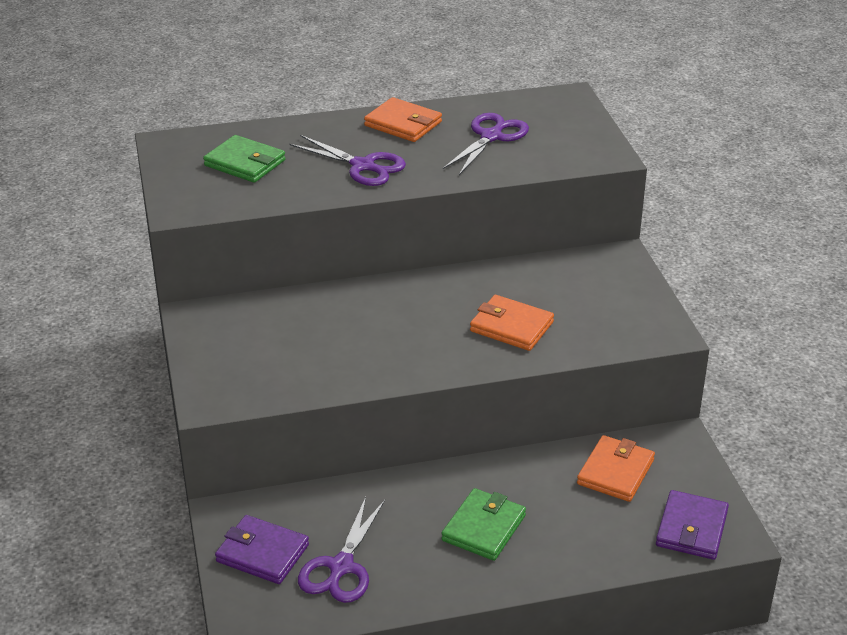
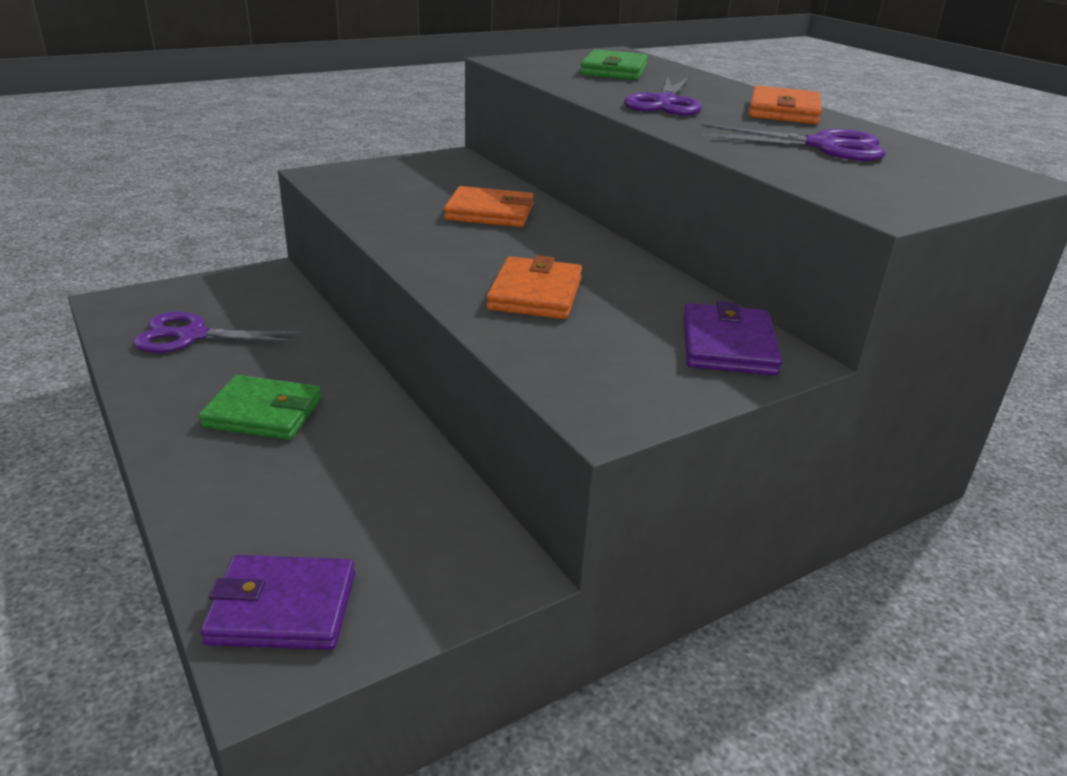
camera: 70 degrees right, 5 degrees down
(262, 553) = (213, 296): purple wallet -> purple wallet (728, 345)
(615, 472) = (402, 509): orange wallet -> orange wallet (490, 212)

